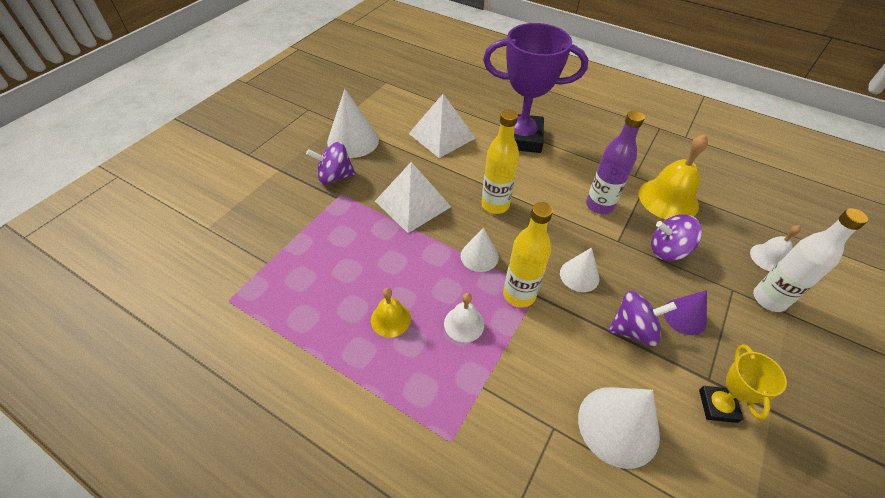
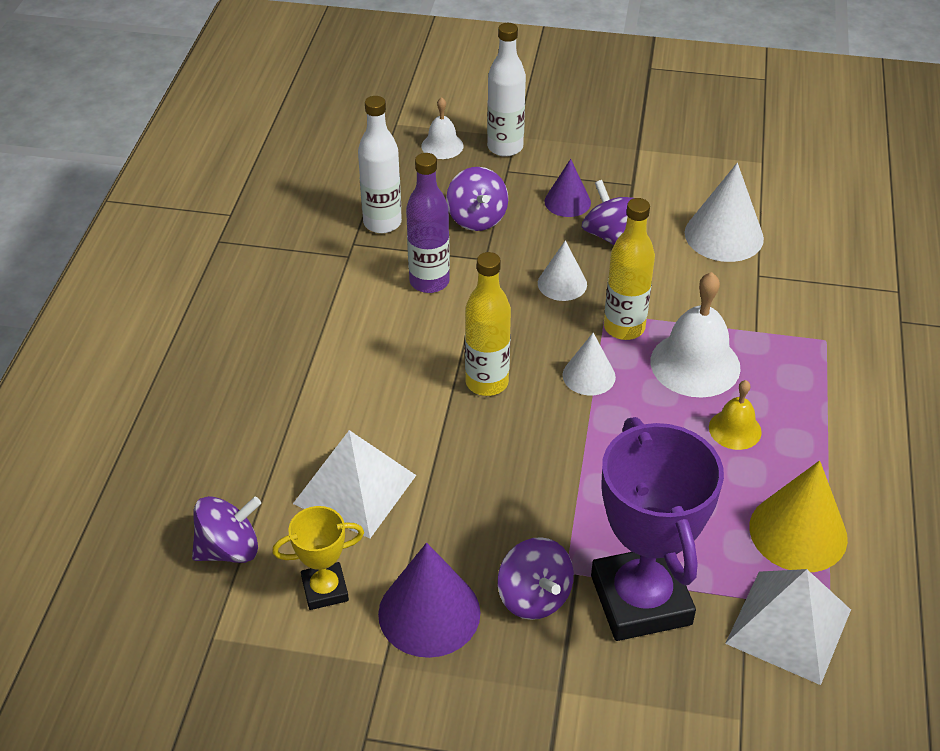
camera: 110 degrees left, 5 degrees down
(288, 313) = (798, 532): none -> yellow cone
(353, 141) = (429, 613): white cone -> purple cone
(413, 203) = (536, 473): white pyramid -> white pyramid (788, 626)
(429, 93) = (229, 549): none -> purple spinning top
(464, 324) = (695, 364): white bell -> white bell, size x1.79
(521, 138) = (316, 387): purple trophy -> purple trophy (641, 600)
(668, 199) = (382, 223): yellow bell -> white bottle
(717, 406) = (657, 178): yellow trophy -> yellow trophy (325, 590)

